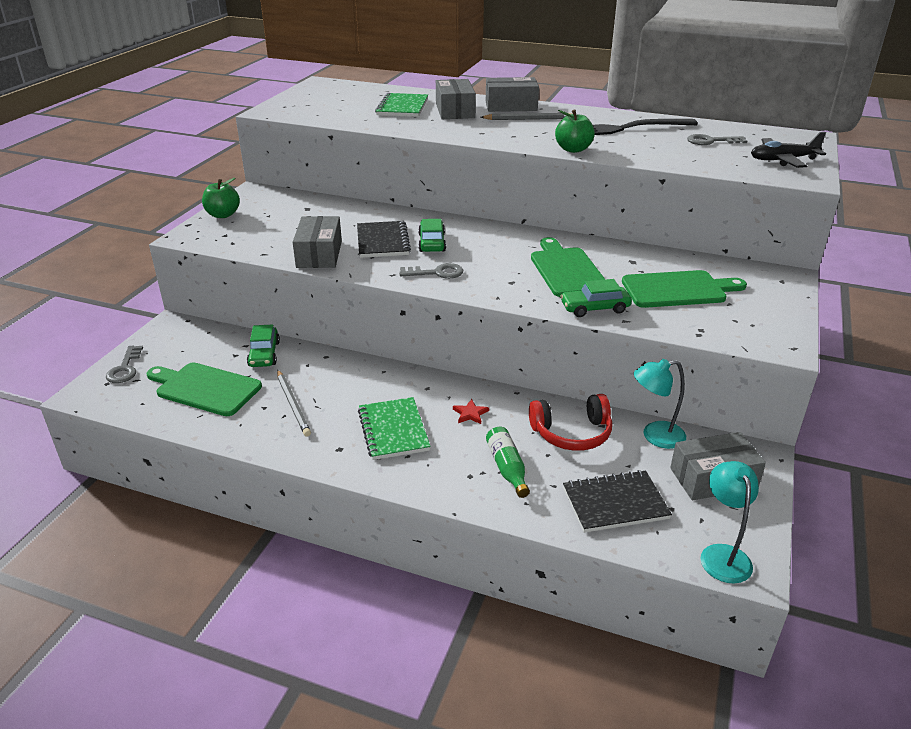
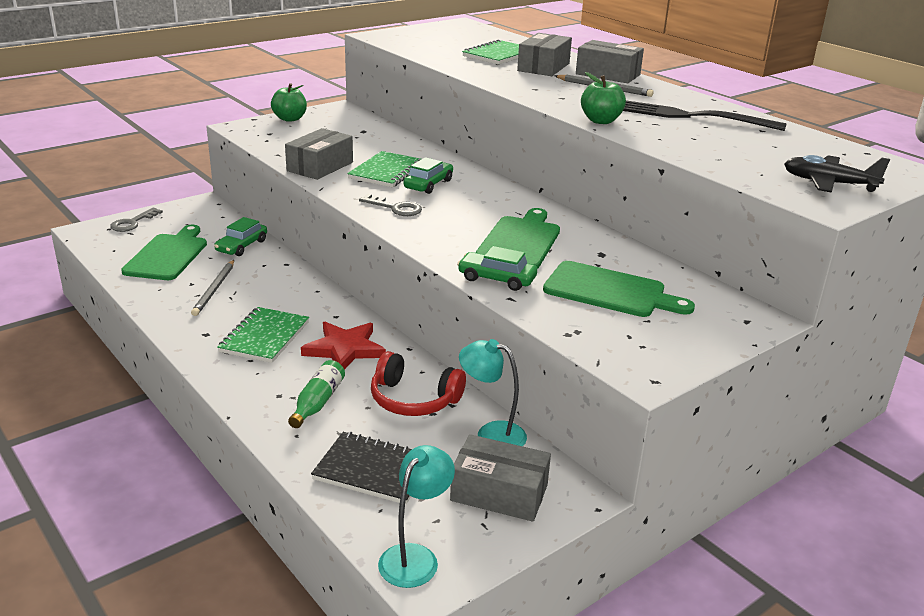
camera: 30 degrees right, 5 degrees down
(205, 388) = (167, 255): green cutting board -> green cutting board turned 45 degrees clockwise
(382, 241) = (387, 172): black notebook -> green notebook
(470, 413) = (344, 349): red star -> red star, size x2.12
(711, 141) = (774, 148): grey key -> none

